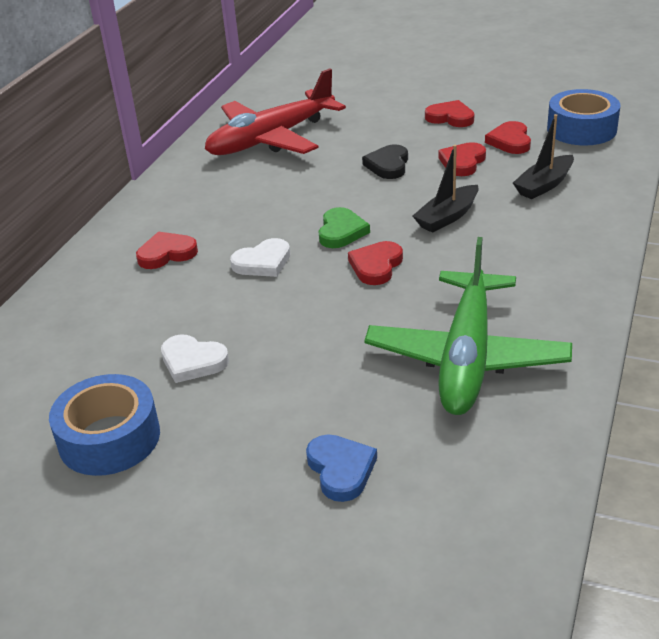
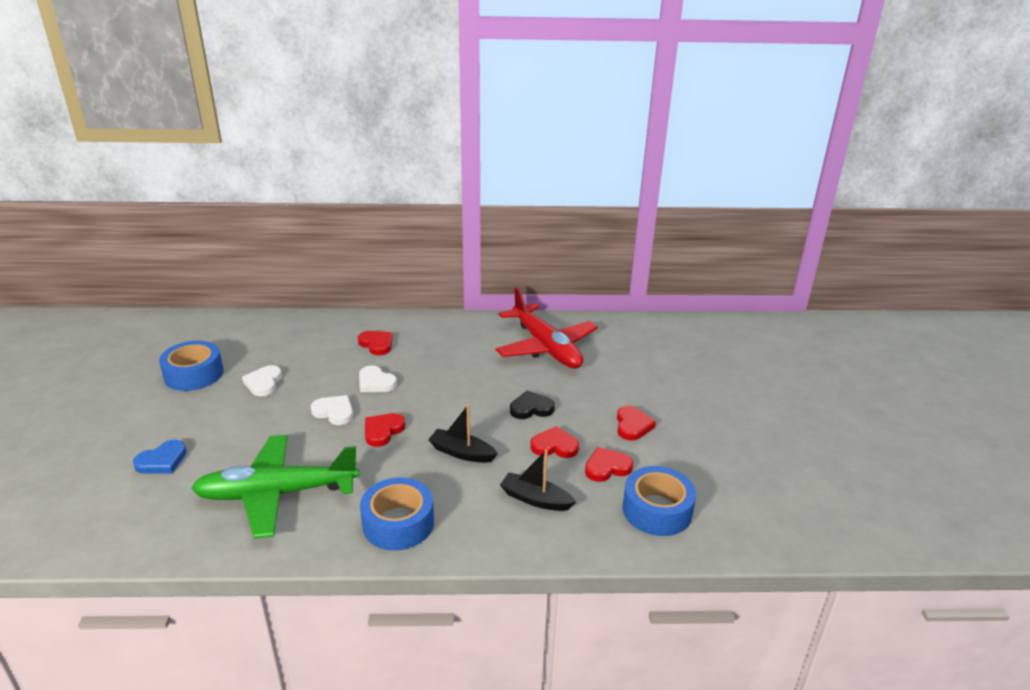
camera: 65 degrees right, 5 degrees down
(272, 139) = (546, 347): red plane -> red plane turned 150 degrees counterclockwise
(311, 300) = (334, 412): none -> white heart
(341, 231) = (424, 406): green heart -> none
(376, 266) = (383, 431): red heart -> red heart turned 60 degrees counterclockwise
(554, 270) = (398, 523): none -> blue tape

